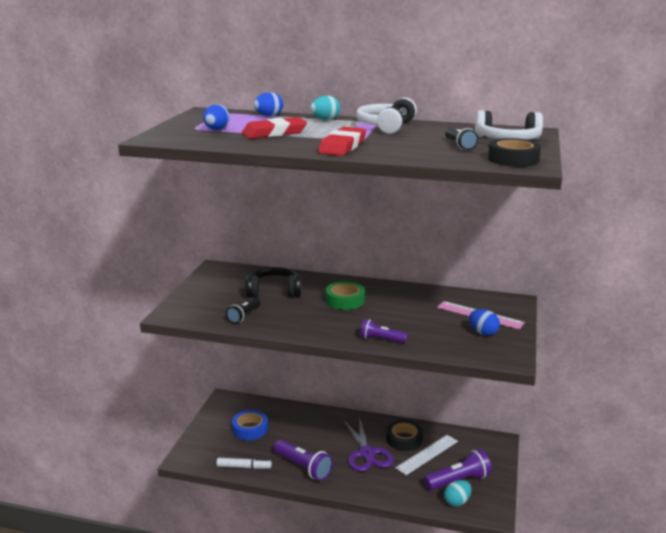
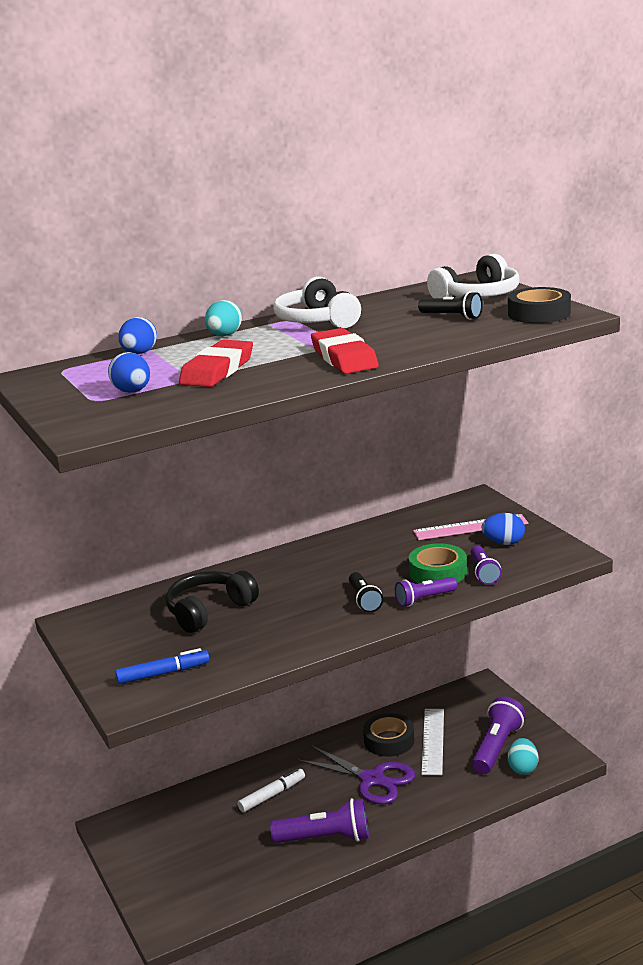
camera: 40 degrees left, 0 degrees up
(205, 309) = (163, 673): none -> blue marker
(244, 316) = (229, 655): black flashlight -> black flashlight (364, 600)
(244, 467) = (257, 884): white marker -> white marker (272, 795)
(250, 429) = (199, 839): blue tape -> none
(345, 300) = (310, 580): green tape -> green tape (438, 572)
(439, 343) = (484, 573): none -> purple flashlight

